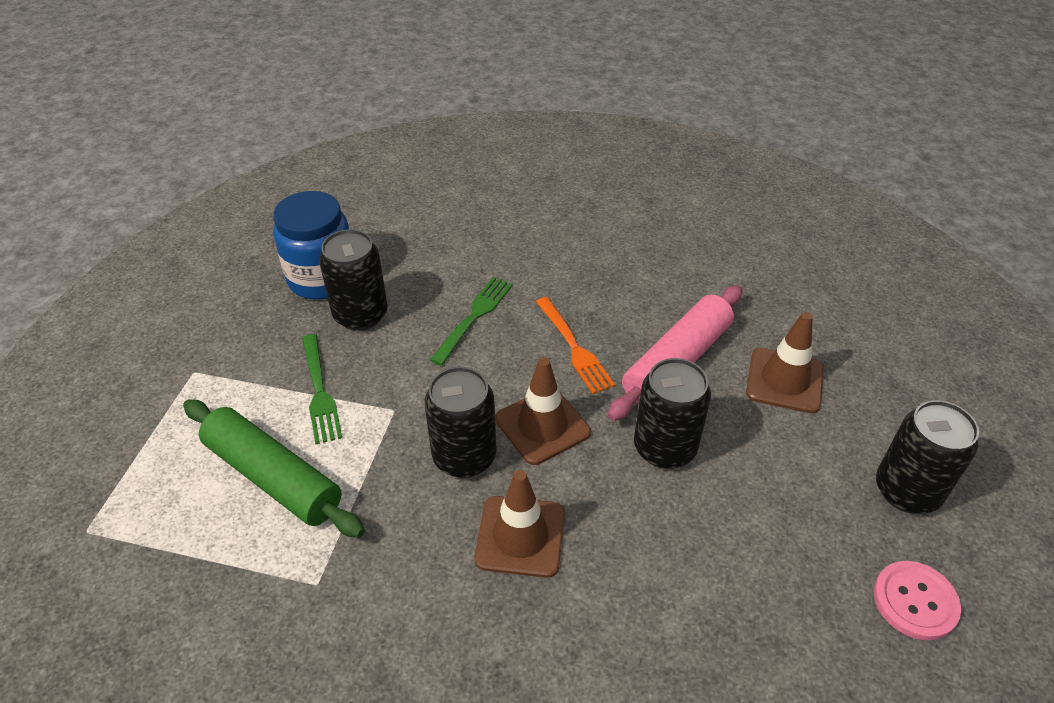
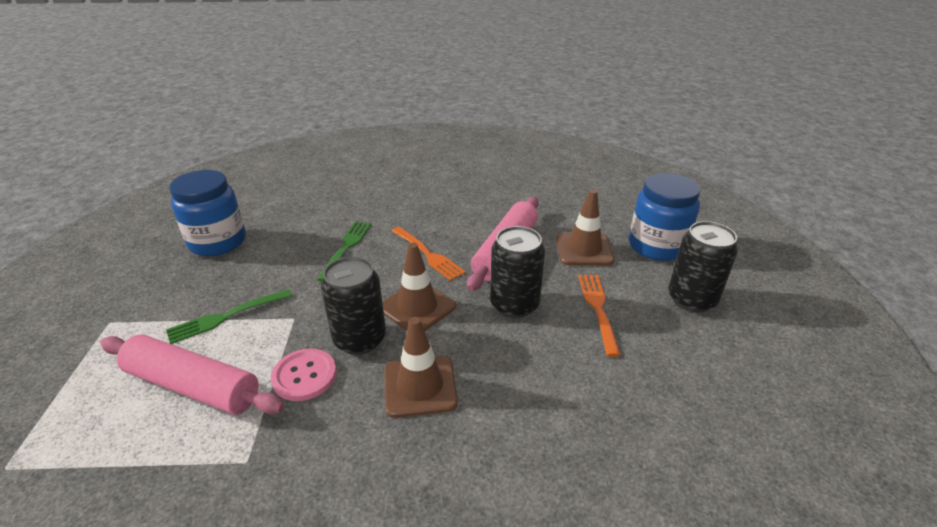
camera: 15 degrees left, 10 degrees down
(273, 477) = (193, 386): green rolling pin -> pink rolling pin
(319, 391) = (227, 316): green fork -> green fork turned 90 degrees clockwise
(360, 315) = (254, 260): black can -> none
(772, 478) = (598, 309): none -> orange fork
(890, 395) = (657, 246): none -> blue jar
(915, 601) = (727, 367): pink button -> pink button (304, 376)

